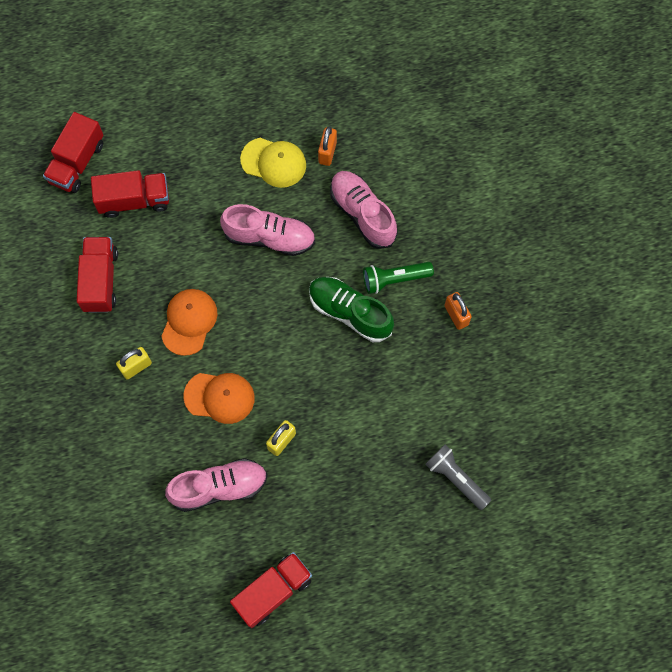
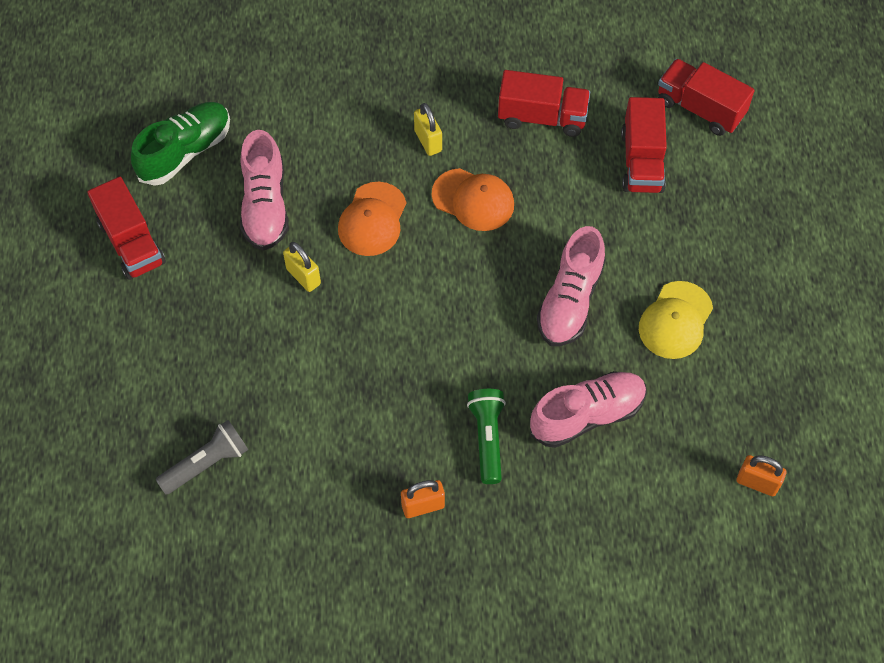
camera: 100 degrees right, 10 degrees down
(327, 152) = (682, 387): orange padlock -> orange padlock (757, 483)
(350, 312) = (451, 377): green shoe -> green shoe (185, 152)

